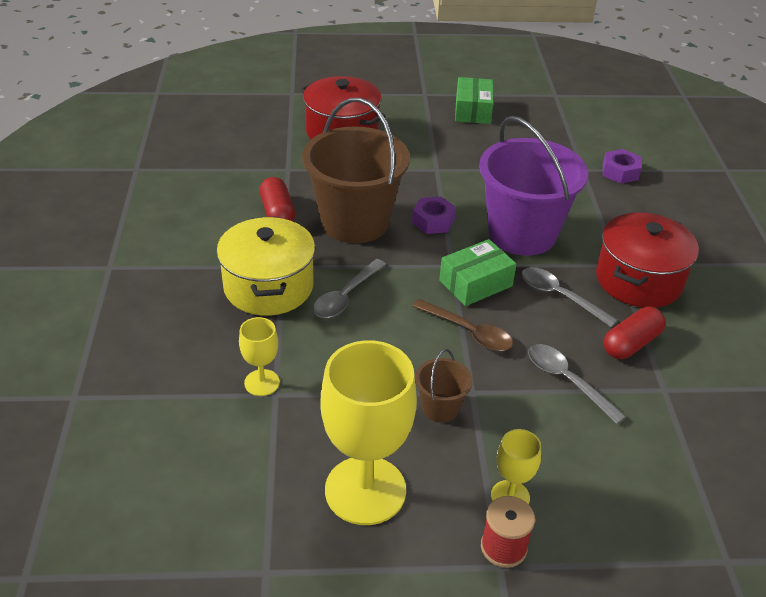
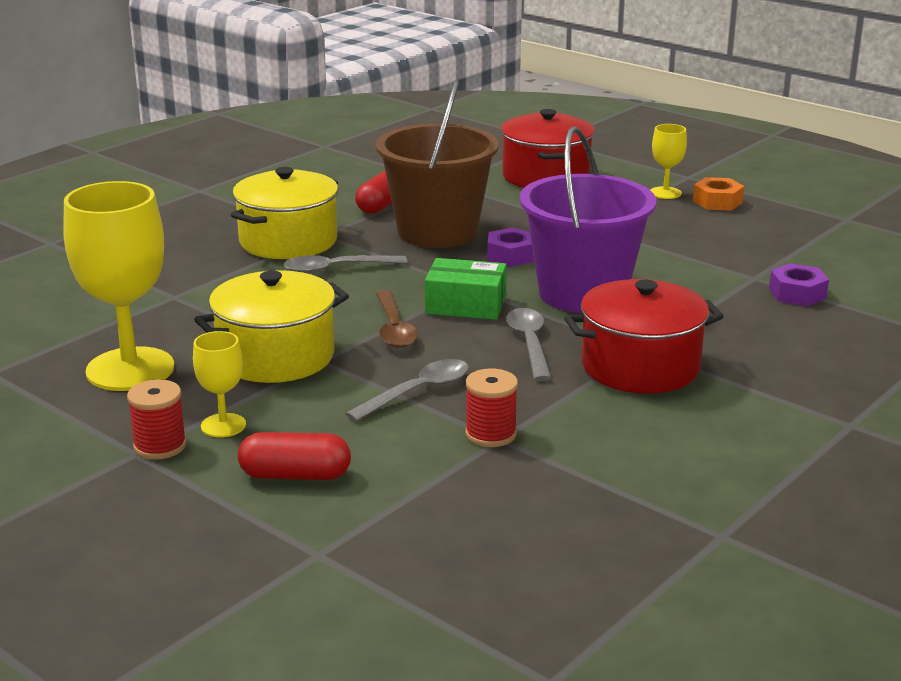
camera: 45 degrees right, 15 degrees down
(262, 382) = (177, 287): yellow goblet -> yellow goblet (665, 193)
(440, 408) = (276, 357): brown bucket -> yellow pot
(473, 110) = (717, 202): green box -> orange nut
(567, 381) = (417, 392): grey spoon -> grey spoon turned 45 degrees clockwise
(631, 343) = (533, 399): red capsule -> red capsule (295, 475)
(655, 389) = (490, 434): none -> red spool

